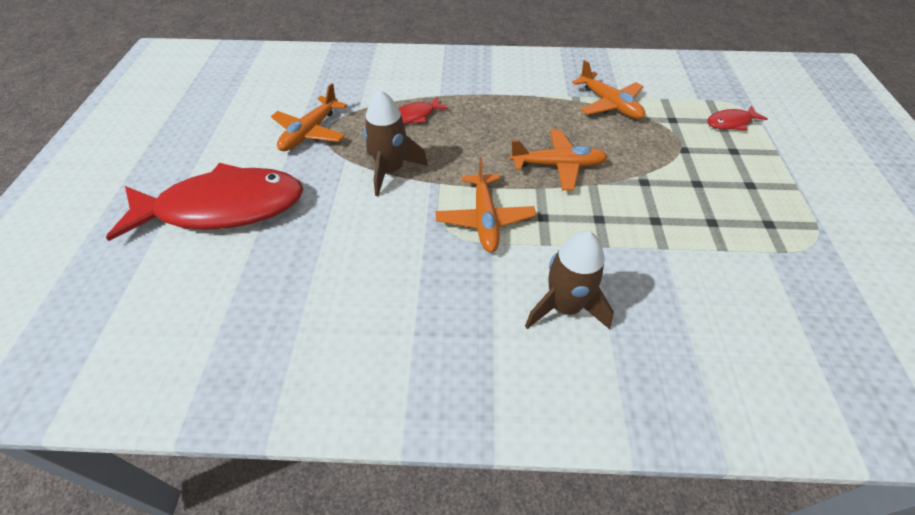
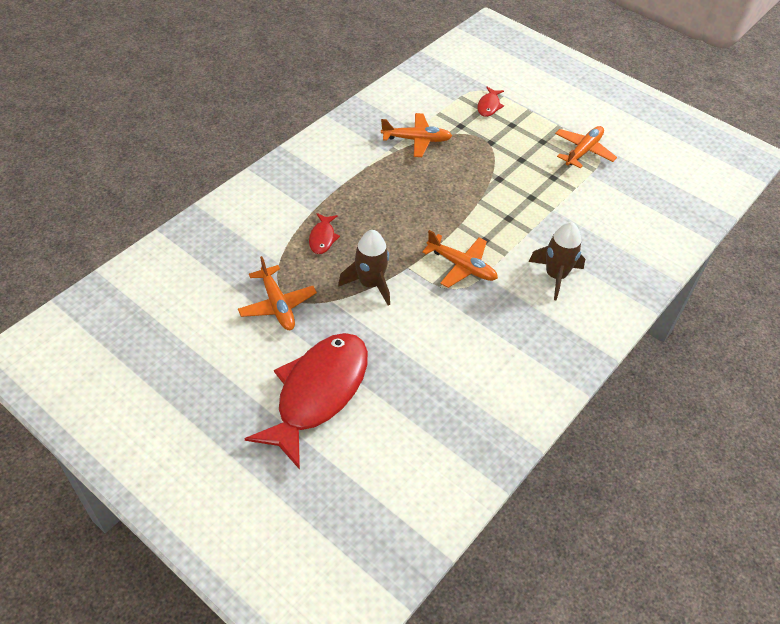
camera: 55 degrees left, 0 degrees up
(558, 165) = (448, 203): orange plane -> orange plane (583, 151)

